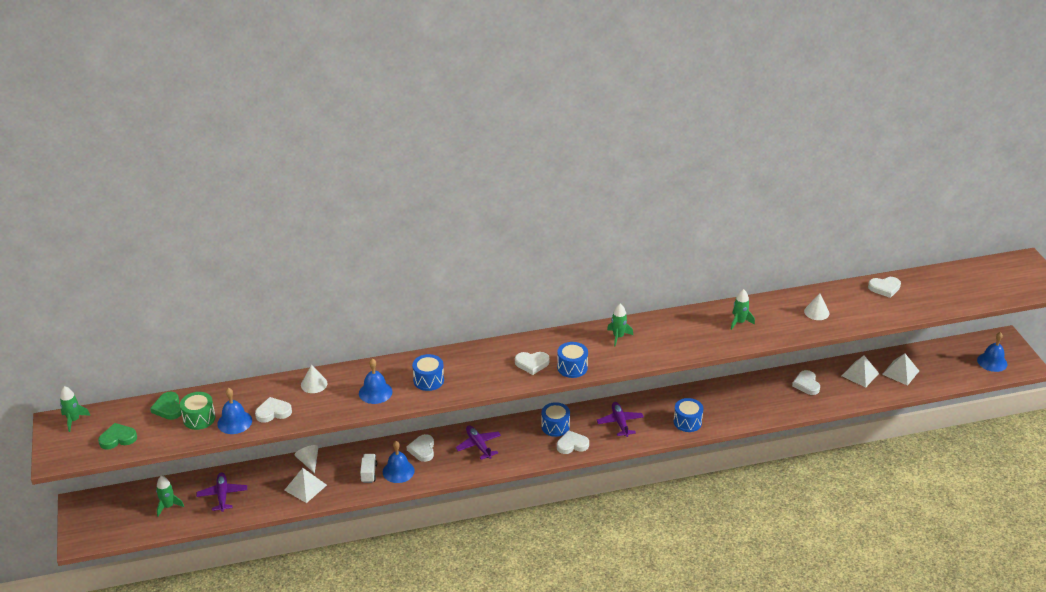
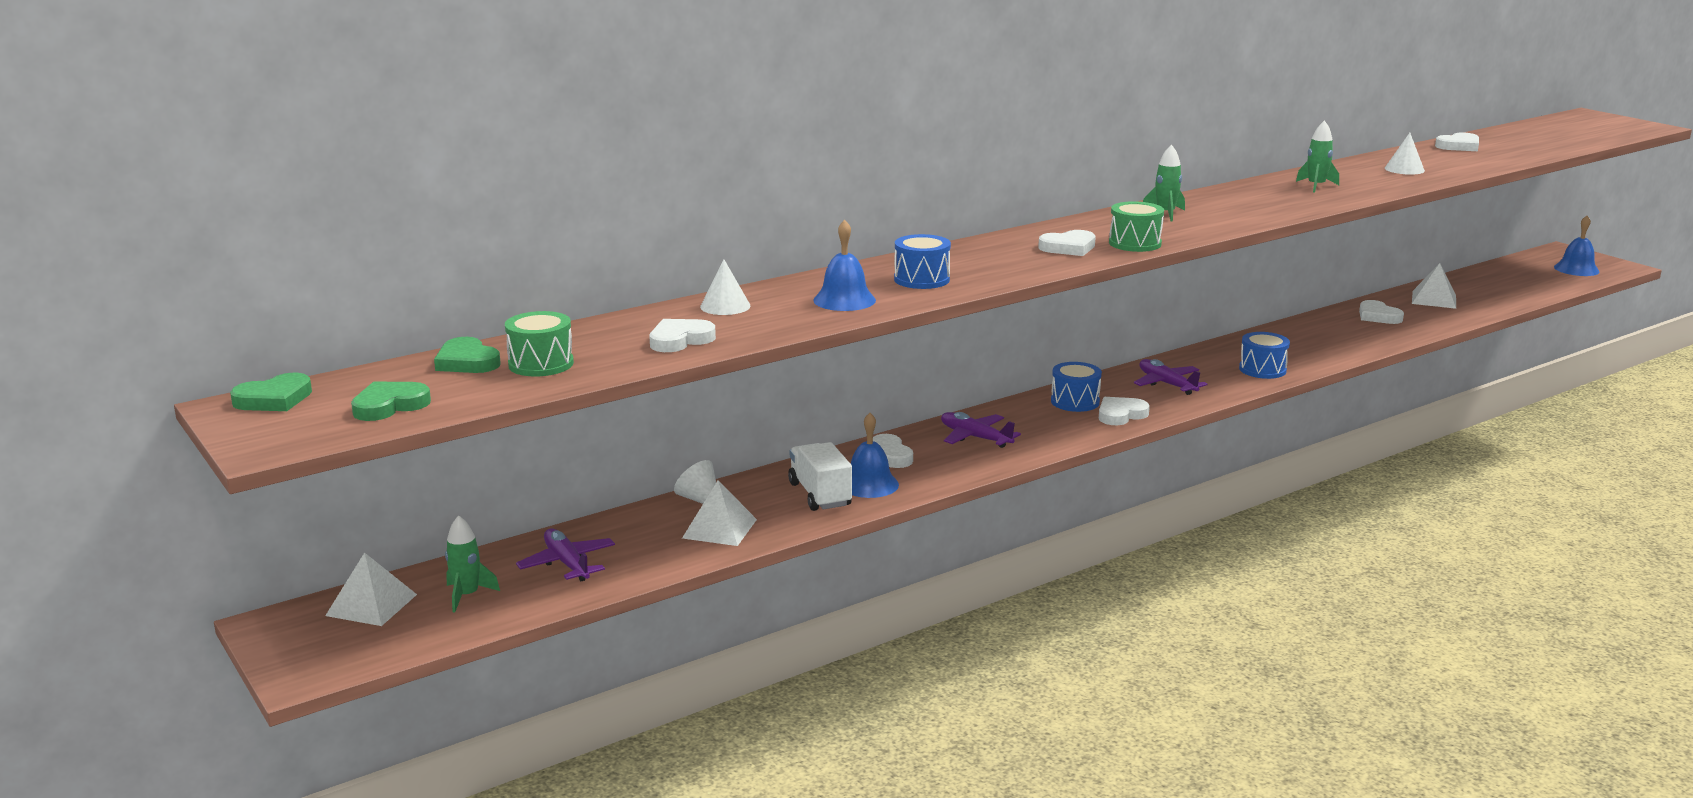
camera: 20 degrees left, 15 degrees down
(74, 420) = (274, 399): green rocket -> green heart
(234, 422) = (616, 358): blue bell -> none
(369, 473) = (820, 495): white truck -> white truck, size x1.52
(572, 367) = (1135, 243): blue drum -> green drum
(900, 372) = (1481, 291): white pyramid -> white pyramid (371, 605)

